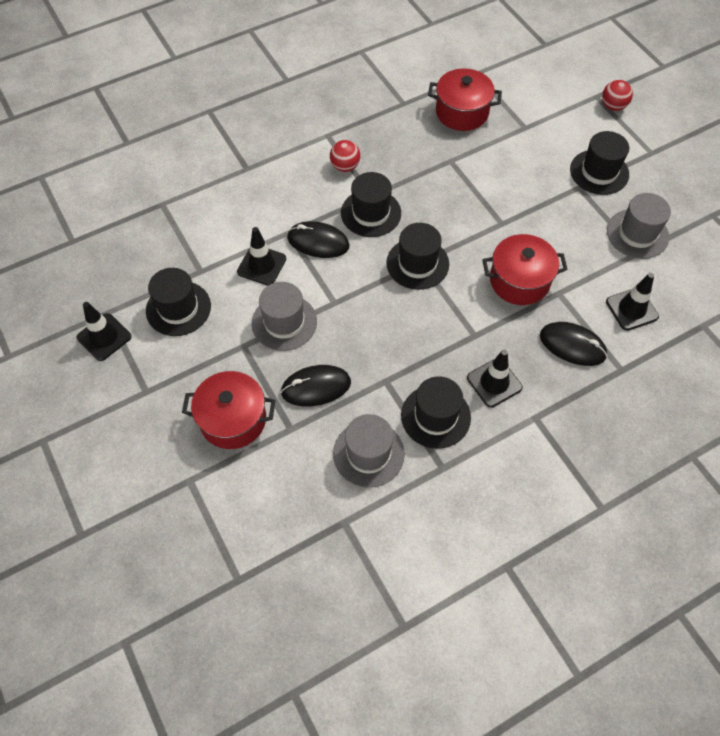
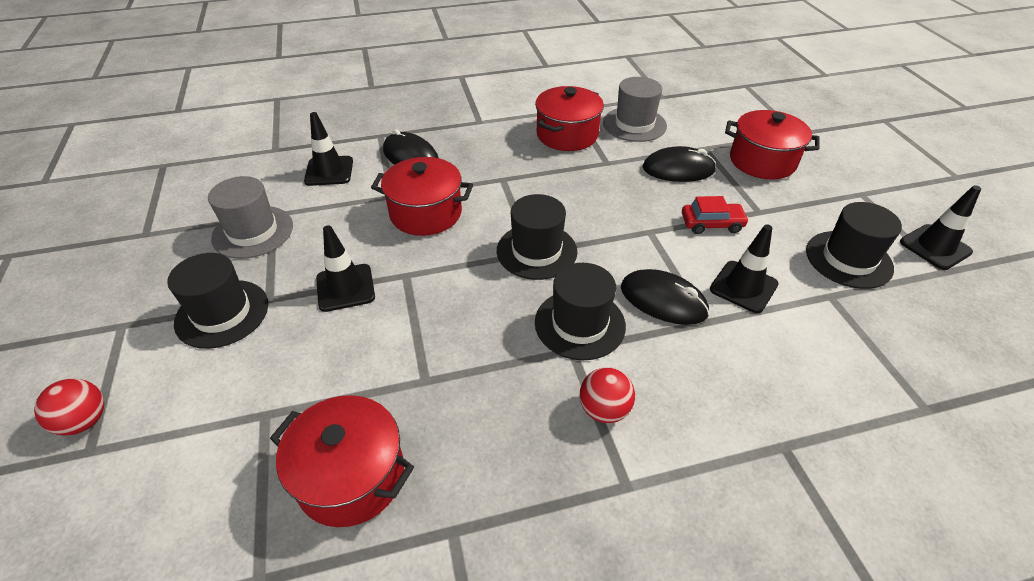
camera: 165 degrees left, 15 degrees down
(284, 322) = (711, 224): grey hat -> red car
(435, 416) = (567, 135): black hat -> red pot
(494, 383) = (502, 145): black traffic cone -> black traffic cone (345, 288)

